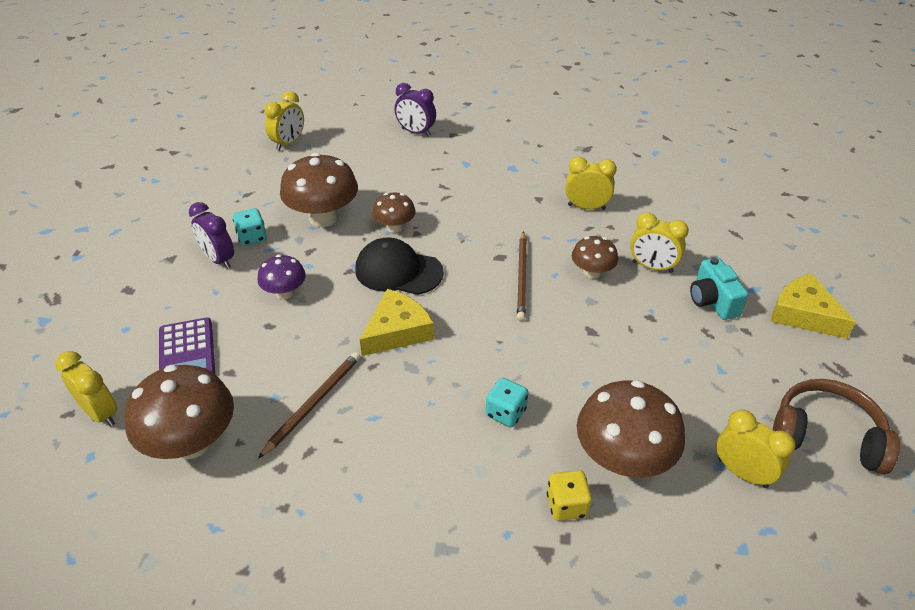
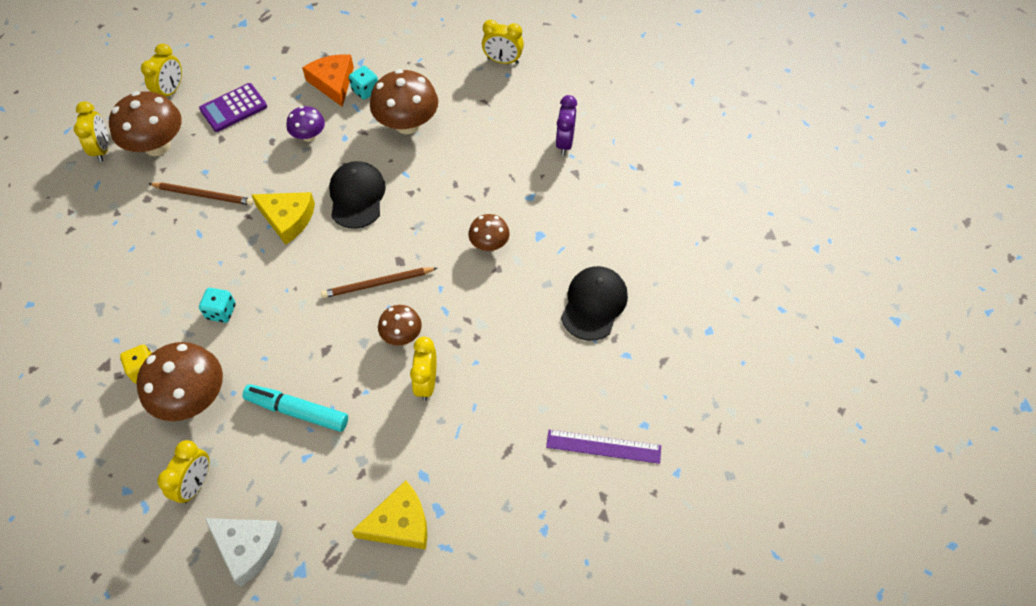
camera: 70 degrees right, 15 degrees up
(218, 259) = (333, 83): purple clock -> orange cheese
(395, 227) = (412, 175): brown mushroom -> brown mushroom (489, 244)
(586, 207) = (499, 311): yellow clock -> yellow clock (102, 149)
(599, 156) = (594, 304): none -> black cap
(663, 366) = (297, 411): none -> turquoise marker
(712, 301) = (393, 440): turquoise camera -> none
(740, 183) = (603, 446): none -> purple ruler
(803, 314) = (399, 523): yellow cheese -> yellow cheese turned 45 degrees clockwise
(826, 436) = (247, 547): brown headphones -> white cheese

